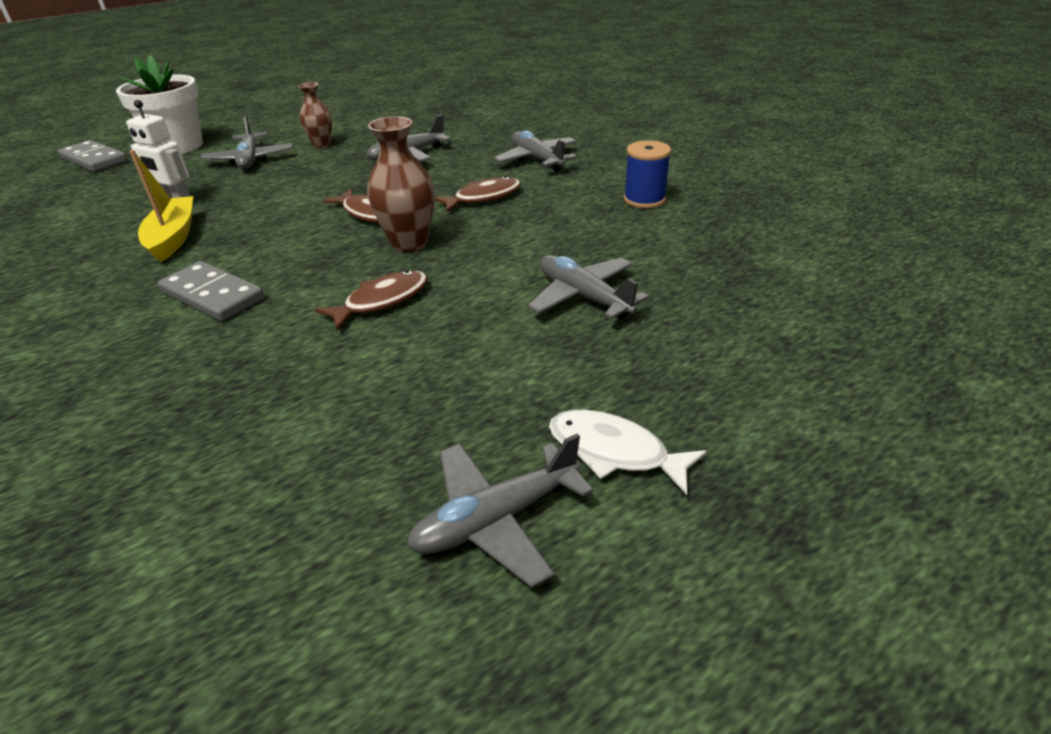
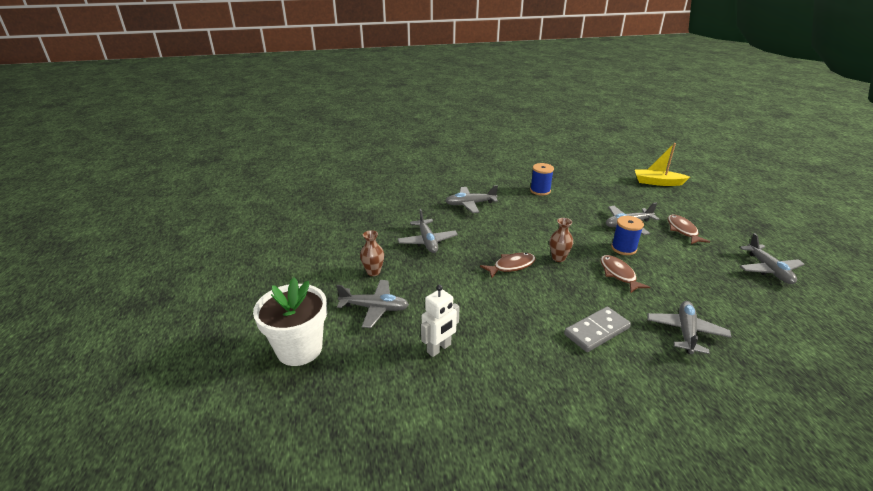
camera: 70 degrees left, 5 degrees down
(94, 159) = (280, 410): grey domino -> none
(173, 237) = (505, 349): yellow boat -> yellow boat (657, 182)
(213, 381) = (686, 332): none -> grey plane
(409, 244) = (558, 258): brown vase -> brown vase, size x0.65
(479, 299) = (623, 248): none -> blue spool
(483, 197) = (512, 228): brown fish -> brown fish (682, 230)
(614, 451) = (731, 241): white fish -> none

